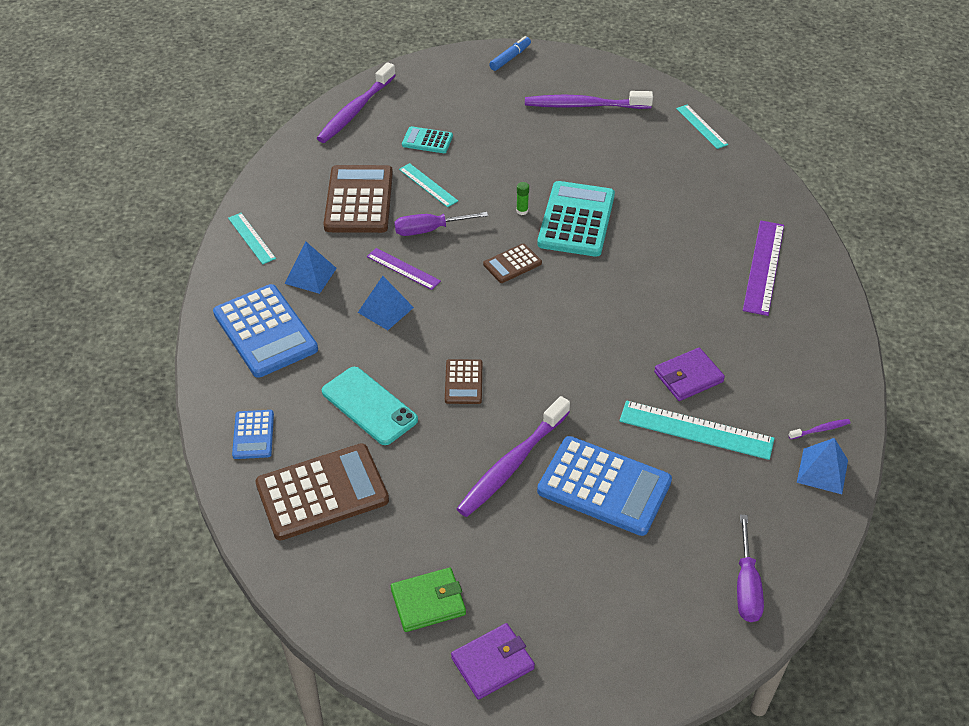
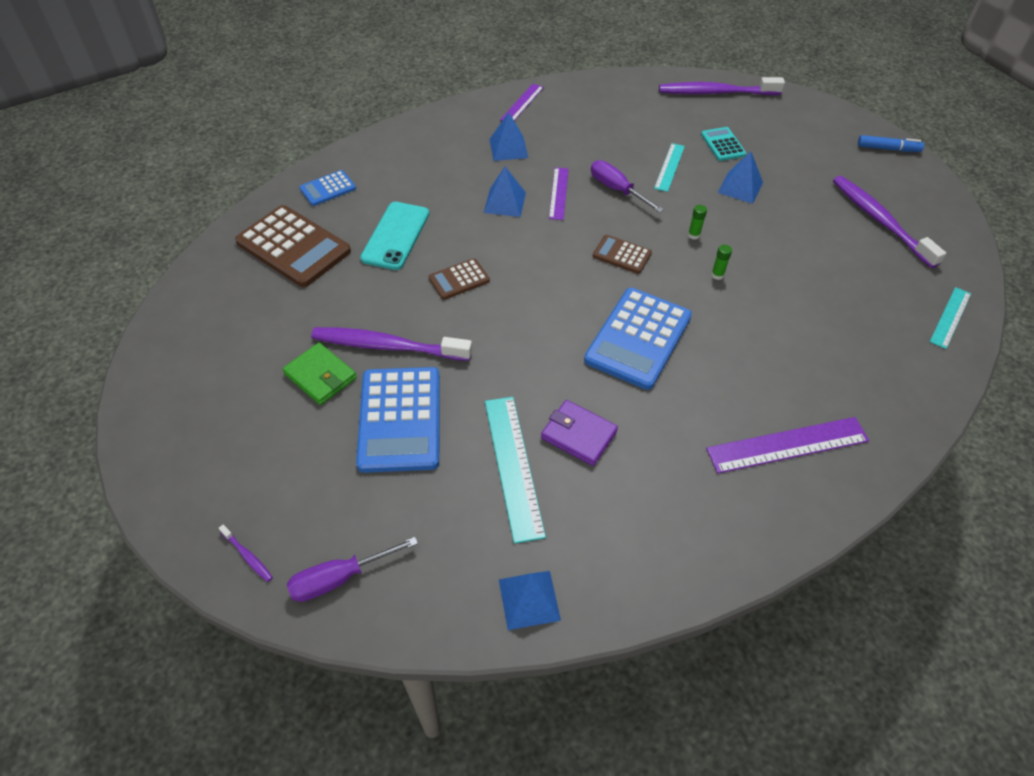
camera: 60 degrees right, 5 degrees up
(251, 238) = (522, 103): turquoise ruler -> purple ruler
(265, 331) = (432, 151): blue calculator -> blue calculator (638, 338)
(359, 200) = (614, 138): brown calculator -> none
(428, 602) = (217, 351): green wallet -> green wallet (320, 376)
(487, 157) = (740, 187): none -> blue pyramid
(492, 663) = (173, 415): purple wallet -> none
(576, 220) = (717, 275): turquoise calculator -> green glue stick
(820, 430) = (587, 578): purple toothbrush -> purple toothbrush (247, 556)

